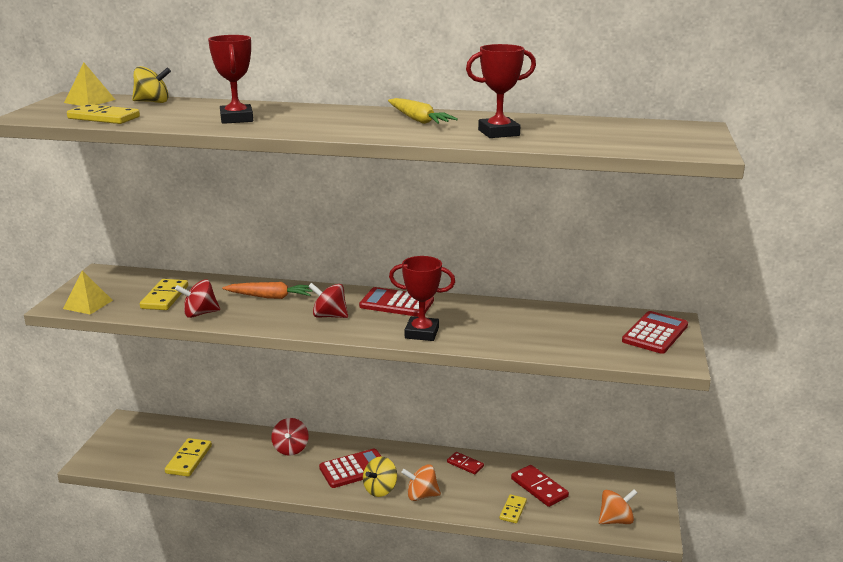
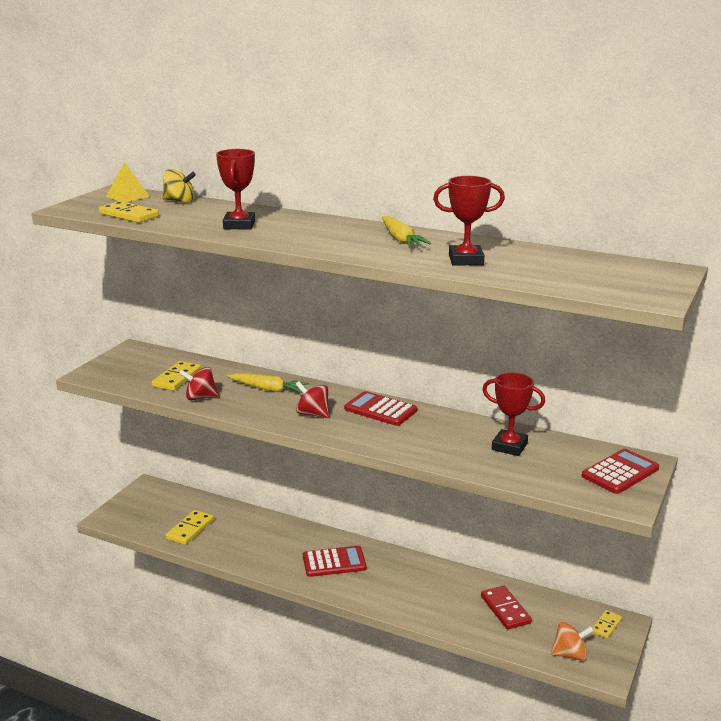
camera: 15 degrees right, 0 degrees up
(88, 304) = (110, 377): yellow pyramid -> none
(270, 297) = (268, 389): orange carrot -> yellow carrot
(291, 449) = (283, 534): red spinning top -> none
(380, 489) = (351, 585): yellow spinning top -> none
(421, 495) = (388, 598): orange spinning top -> none
(422, 333) = (390, 441): red trophy -> red trophy (509, 446)
(465, 464) = (441, 575): red domino -> none
(513, 510) = (470, 627): yellow domino -> yellow domino (606, 626)

